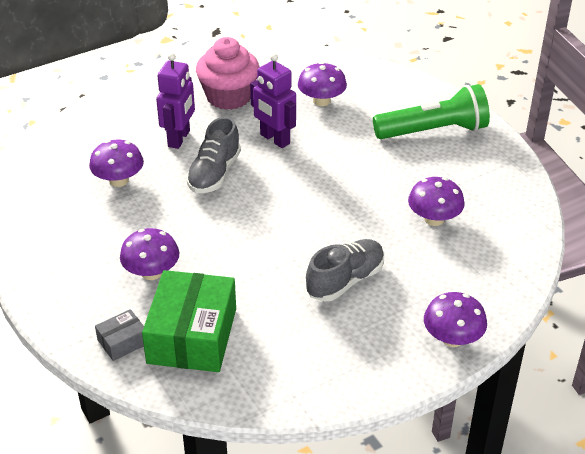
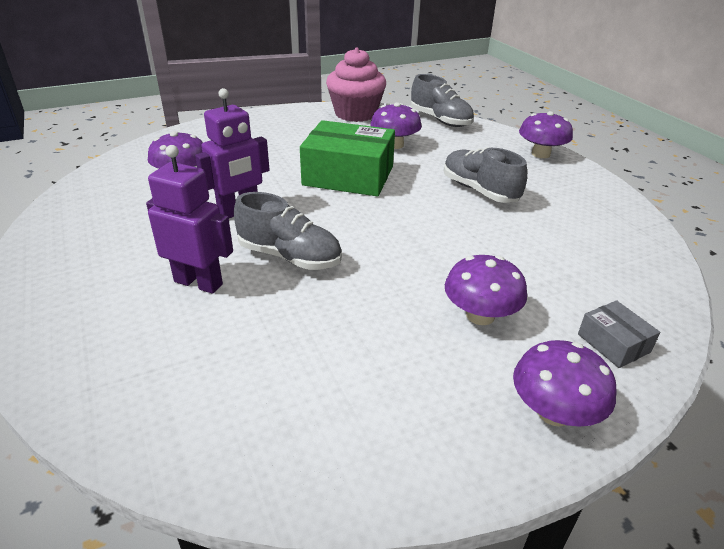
camera: 85 degrees left, 5 degrees down
(119, 180) = (275, 346): purple mushroom -> purple mushroom (554, 412)
(192, 335) = (583, 286): green box -> green box (348, 176)
(229, 97) = (126, 237): pink cupcake -> pink cupcake (355, 114)
(434, 131) = (269, 131): green flashlight -> none
(521, 254) = (440, 120): none -> grey shoe

